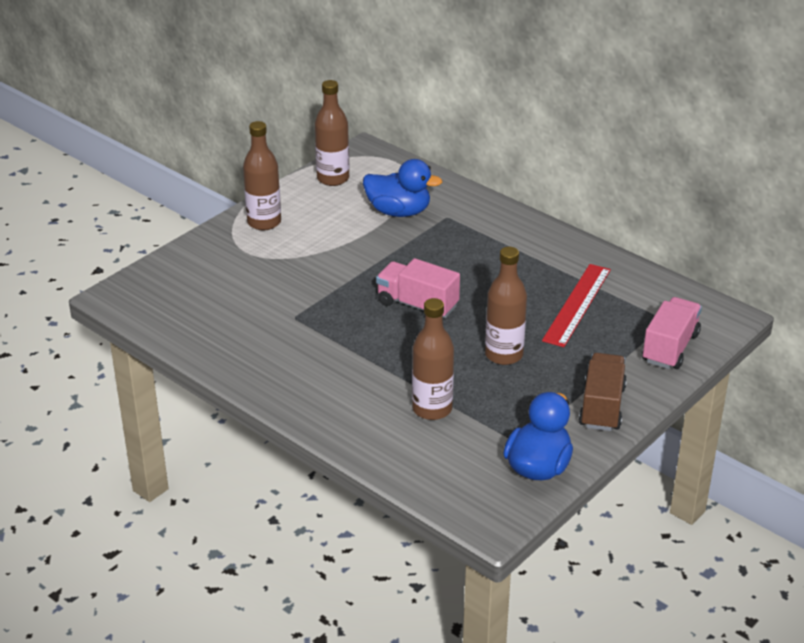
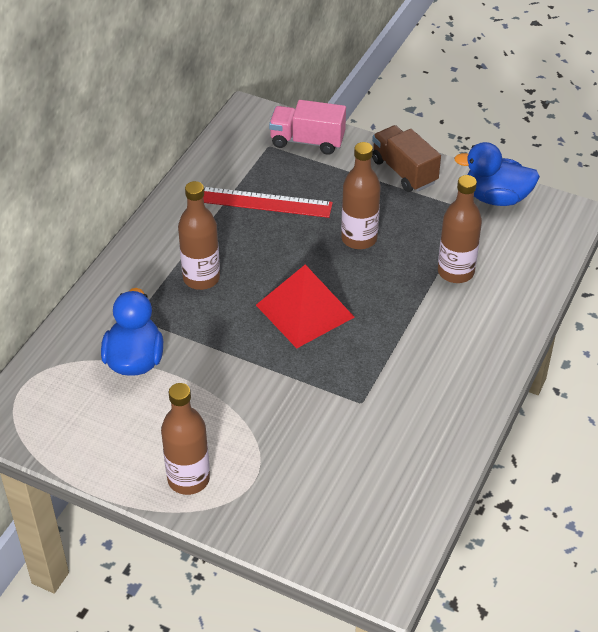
camera: 105 degrees left, 10 degrees up
(333, 178) = (74, 436): brown bottle -> brown bottle (201, 278)
(417, 305) = (305, 311): pink truck -> red pyramid
(602, 407) = (404, 171): brown truck -> brown truck turned 60 degrees clockwise

